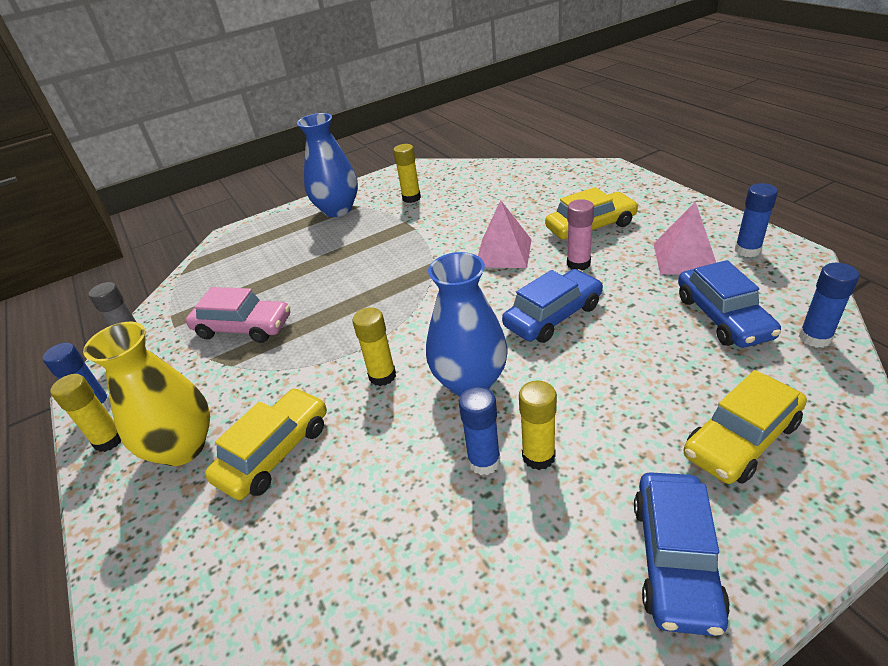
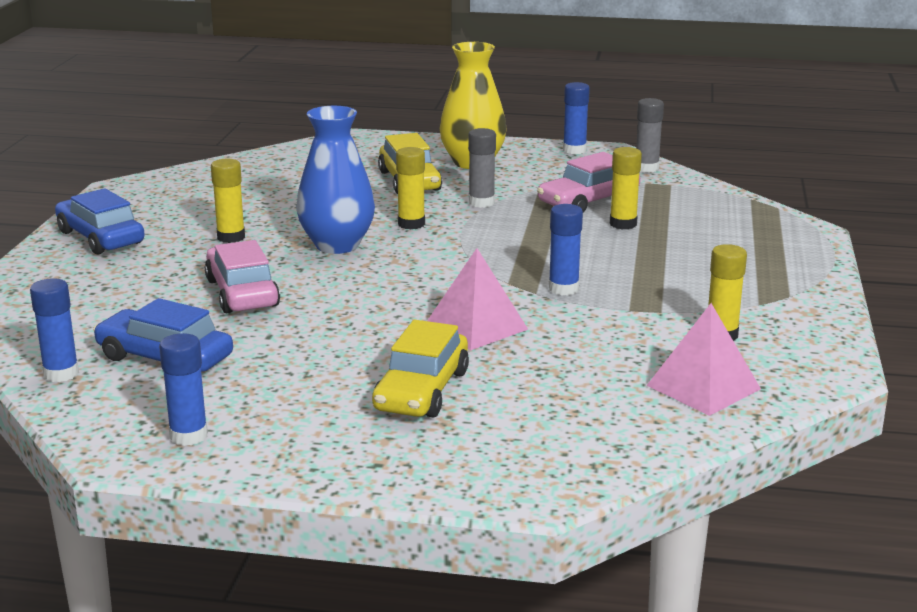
camera: 125 degrees right, 15 degrees down
(109, 440) = (526, 148): yellow glue stick -> yellow glue stick (623, 224)
(295, 373) = (481, 203): none -> grey glue stick
(337, 209) = (772, 290): blue vase -> none
(484, 461) = (265, 224): blue glue stick -> blue glue stick (563, 289)
(553, 316) = (333, 300): blue car -> none
(578, 264) = (374, 347): pink glue stick -> none
(607, 360) = (242, 293): none -> pink car
(685, 258) = (258, 398): pink pyramid -> pink pyramid (703, 387)
(741, 439) = (92, 291): yellow car -> none

